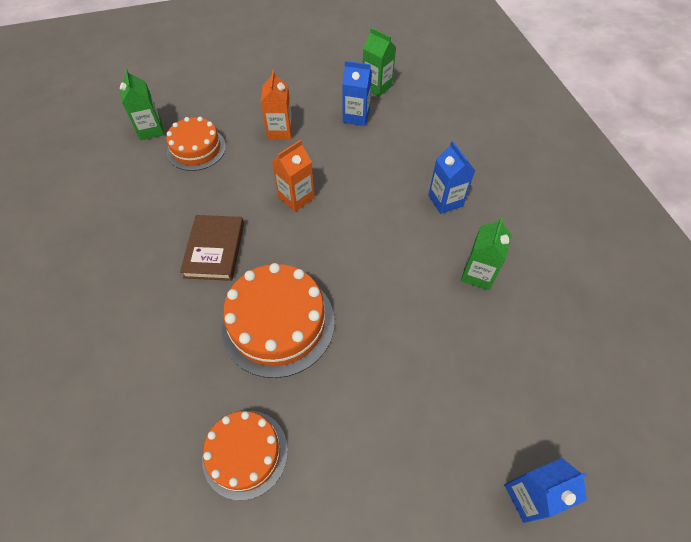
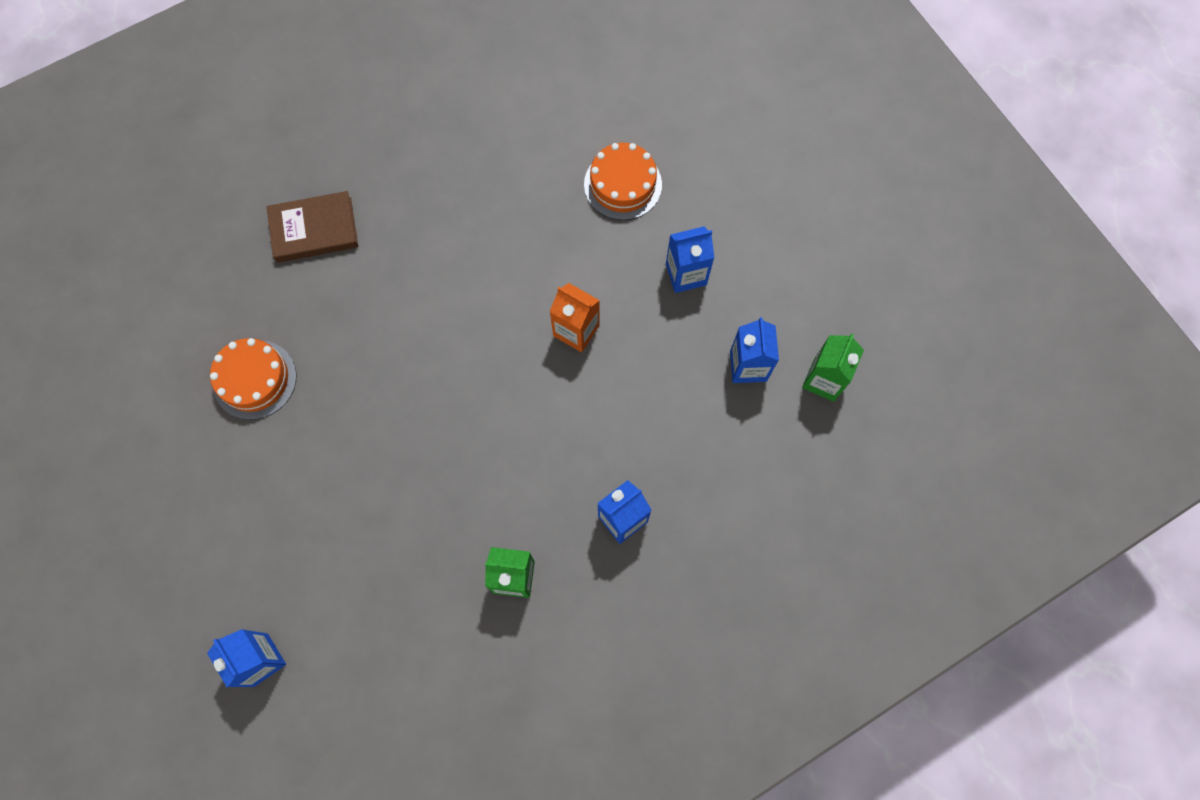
camera: 75 degrees right, 15 degrees up
(151, 130) = (639, 118): green carton -> none
(214, 250) = (474, 266): brown book -> brown book (314, 229)
(278, 323) = (396, 365): orange cake -> none
(280, 131) = (686, 274): orange carton -> blue carton

